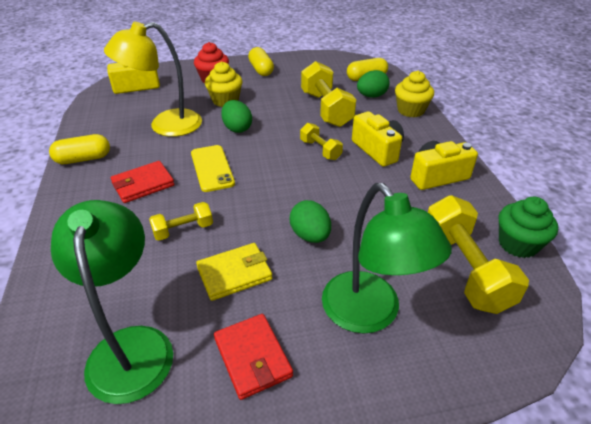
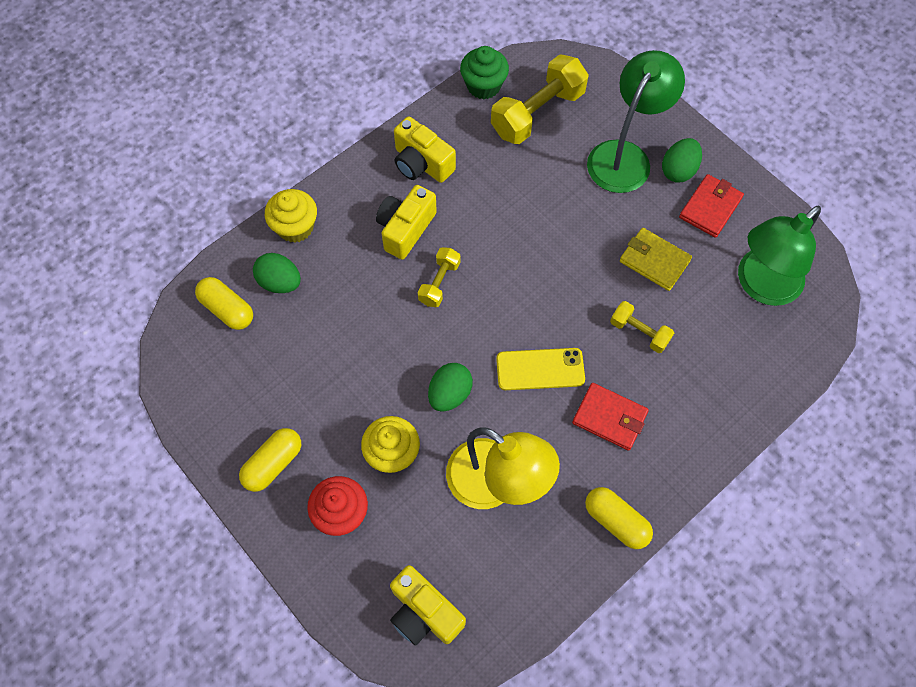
camera: 120 degrees left, 25 degrees up
(212, 168) = (540, 369): yellow phone -> yellow phone turned 45 degrees clockwise
(310, 235) = (574, 229): green egg -> green egg (678, 170)
(326, 109) = (344, 319): yellow dumbbell -> none

